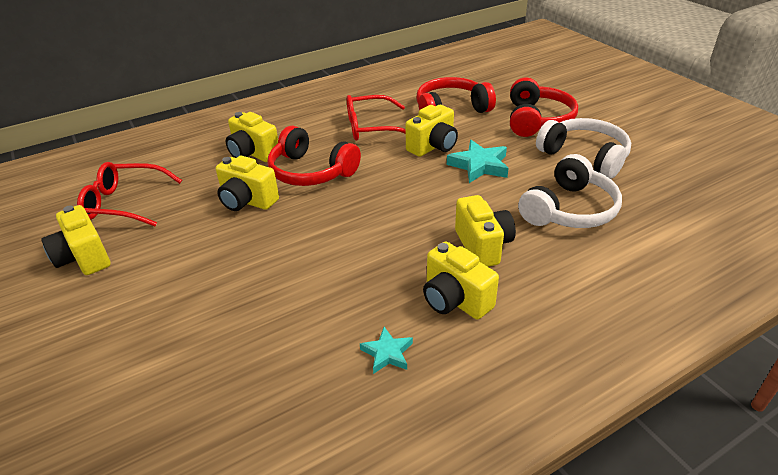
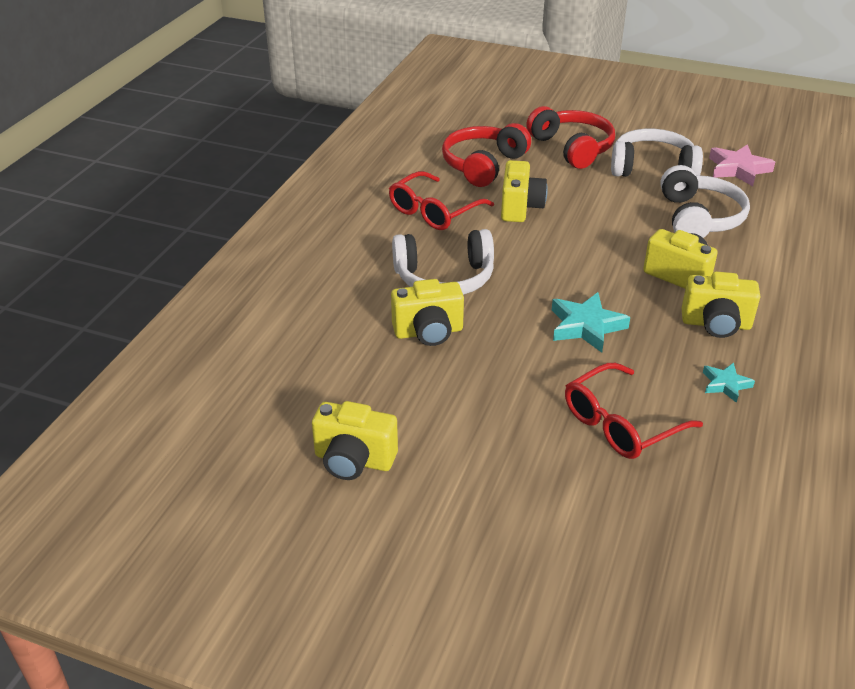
camera: 40 degrees left, 0 degrees up
(125, 203) = (301, 394): red glasses -> red glasses (620, 423)
(253, 154) = (355, 286): yellow camera -> none
(311, 171) = (444, 278): red headphones -> white headphones
(479, 165) = (583, 209): turquoise star -> turquoise star (586, 326)
(668, 185) = (738, 169): none -> pink star

